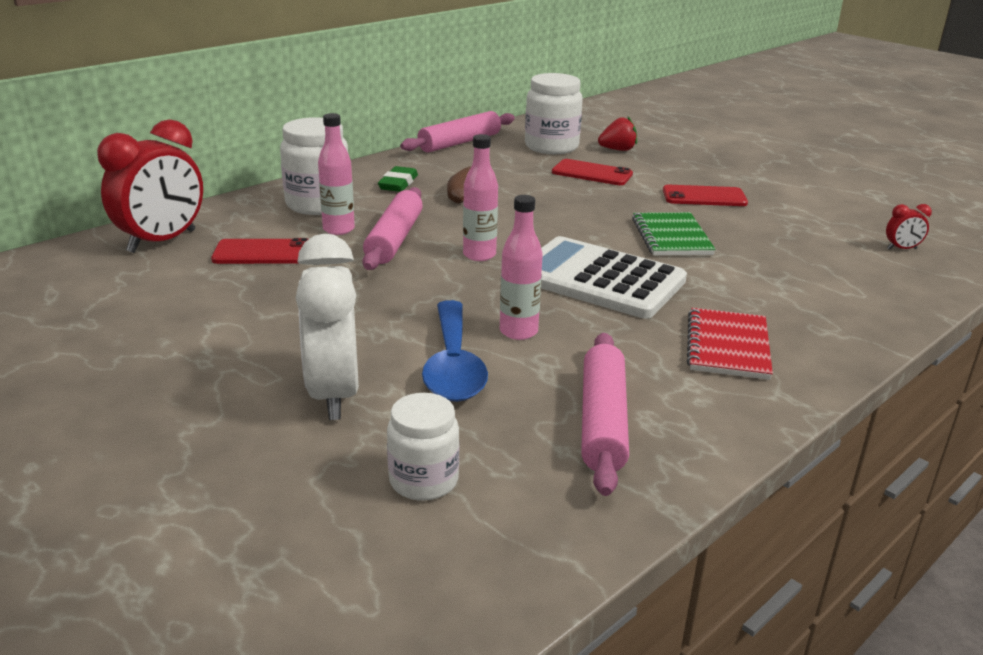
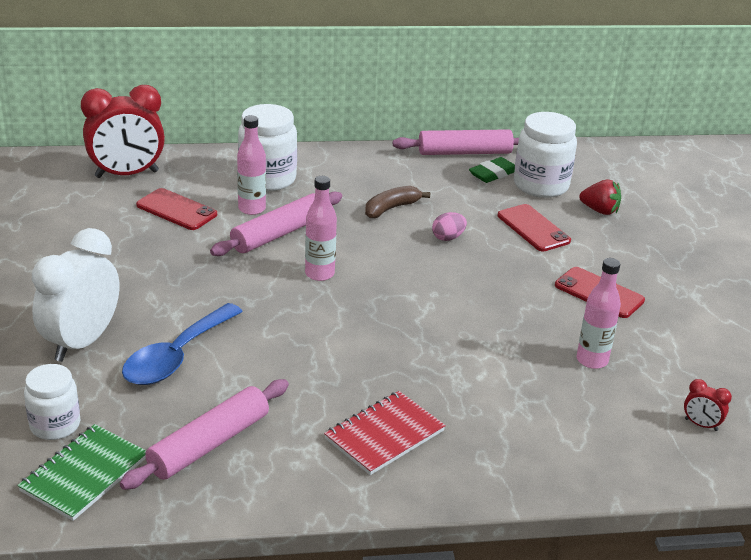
camera: 35 degrees right, 5 degrees up
(398, 184) = (353, 180): green eraser -> green eraser (493, 174)
(518, 332) = (254, 351): pink bottle -> pink bottle (592, 360)
(540, 198) = (448, 238): none -> pink egg
(599, 279) = (377, 334): white calculator -> none
(671, 237) = (500, 321): green notebook -> green notebook (84, 474)

